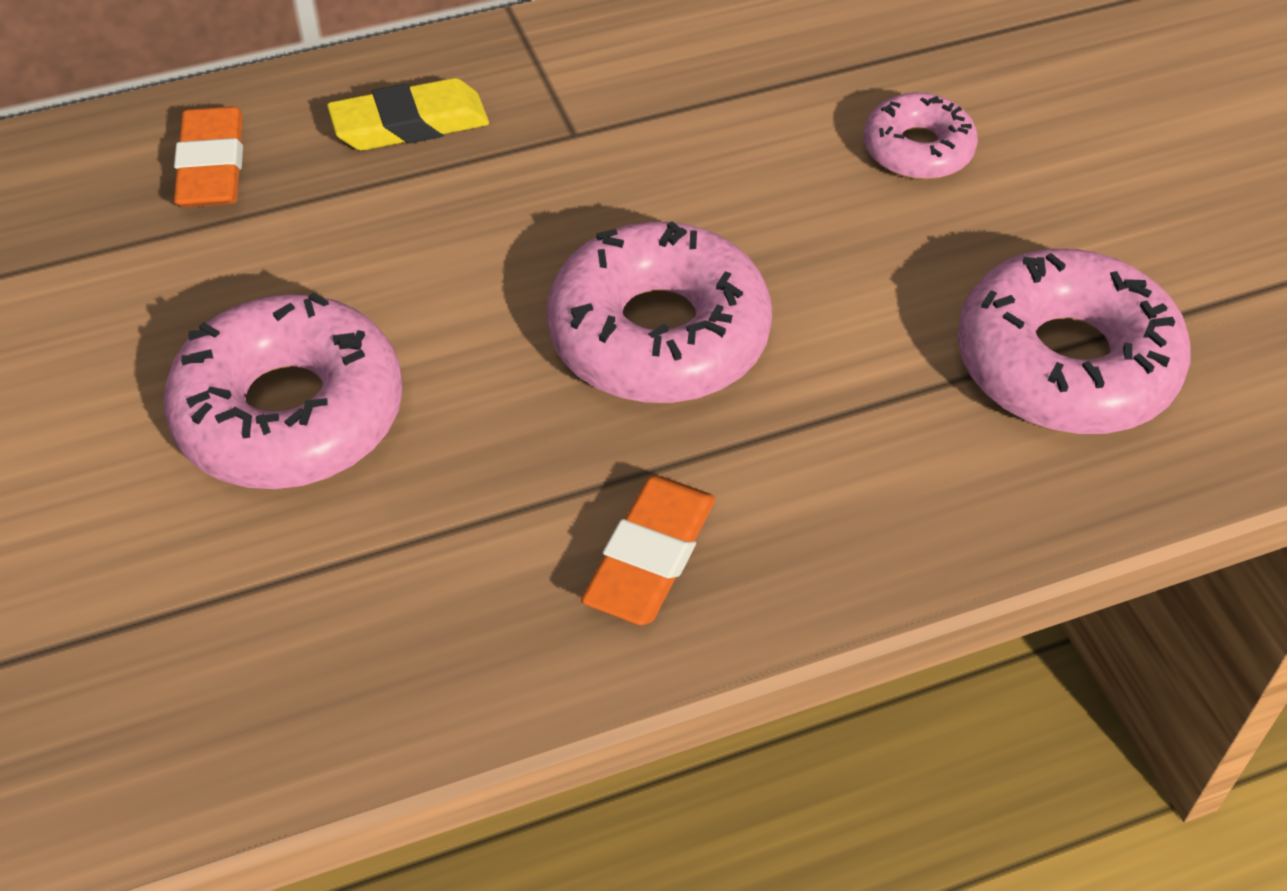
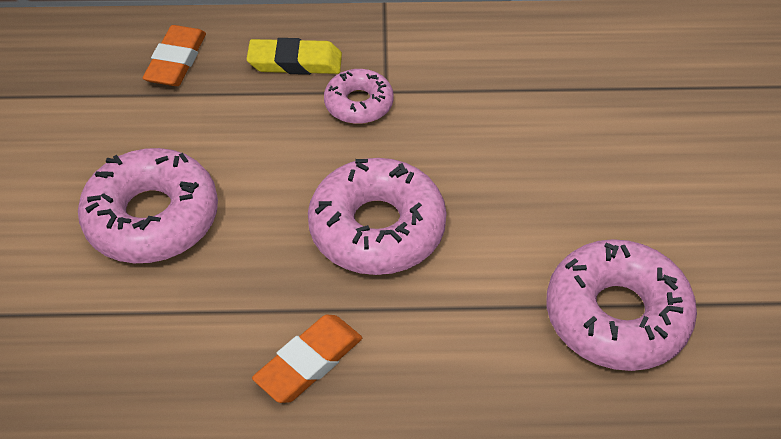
camera: 20 degrees right, 0 degrees up
(917, 149) = (589, 153): pink donut -> pink donut (359, 104)

